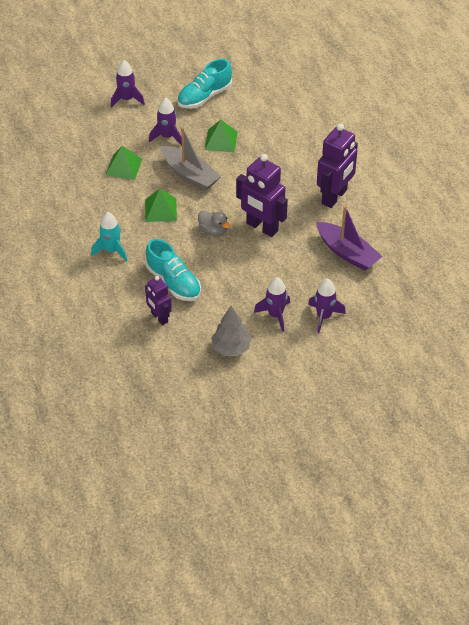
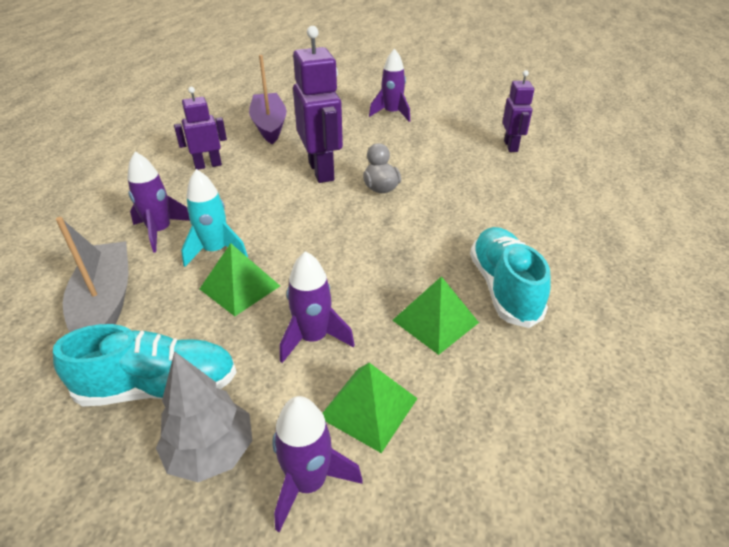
camera: 145 degrees left, 10 degrees down
(111, 250) = (531, 218): turquoise rocket -> turquoise rocket (215, 251)
(160, 210) = (426, 235): green pyramid -> green pyramid (369, 407)
(173, 282) = (472, 164): turquoise shoe -> turquoise shoe (503, 288)
(190, 174) = (341, 260): grey boat -> grey boat (105, 303)
(231, 348) = (455, 110): grey tree -> grey tree (211, 452)
(324, 316) = (351, 101): purple rocket -> purple rocket (160, 231)
(334, 197) = (208, 165): purple robot -> purple robot, size x0.59

